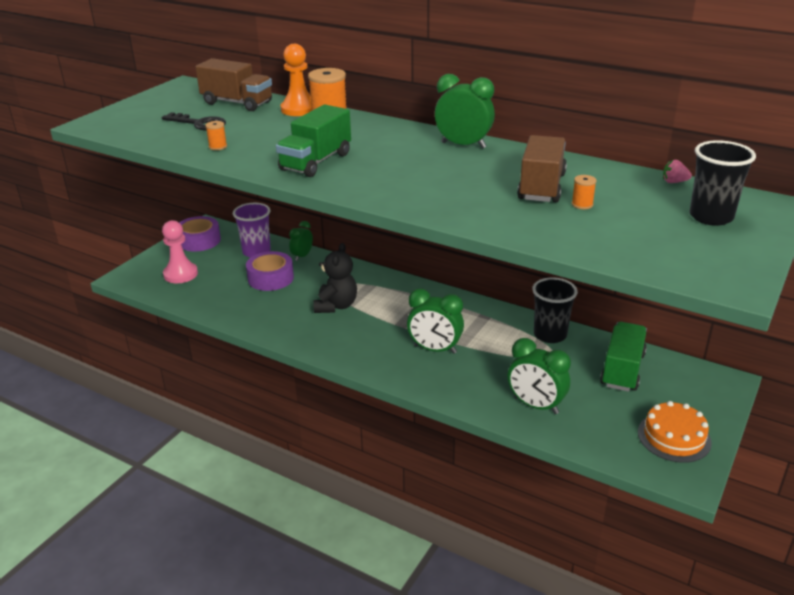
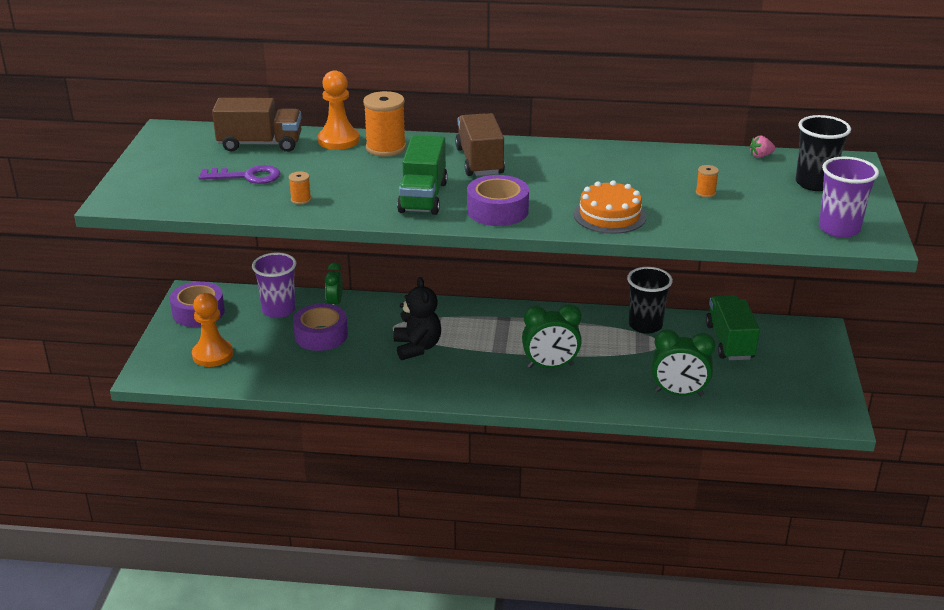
camera: 25 degrees left, 0 degrees up
(180, 274) = (212, 355): pink pawn -> orange pawn
(199, 123) = (247, 176): black key -> purple key
(366, 184) = (497, 210): none -> purple tape
(463, 145) = (547, 152): green clock -> none
(541, 187) = (657, 182): brown truck -> brown truck (479, 161)
(674, 437) = (808, 389): orange cake -> orange cake (609, 215)
(698, 265) = (839, 229): none -> purple cup

